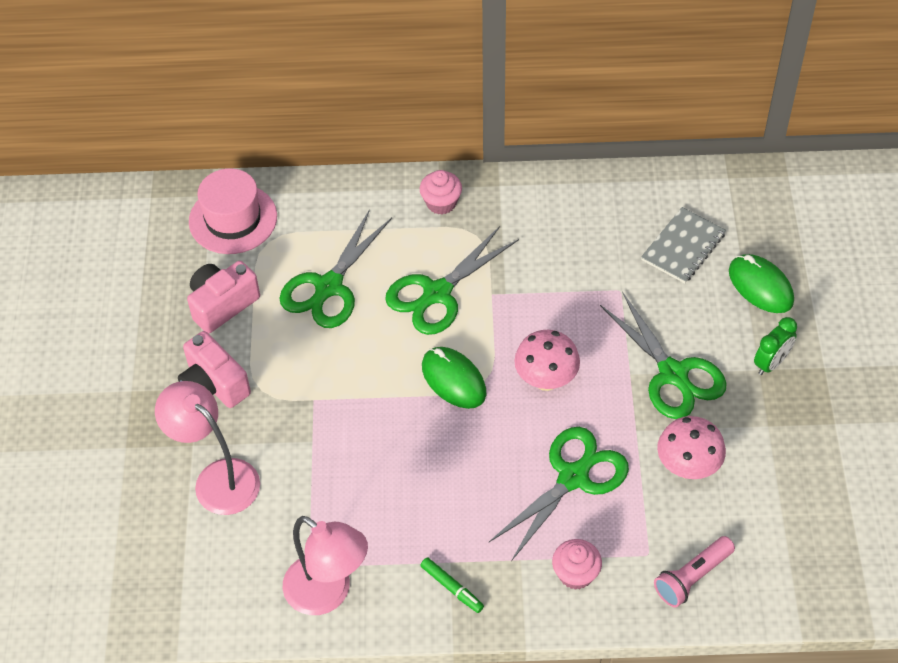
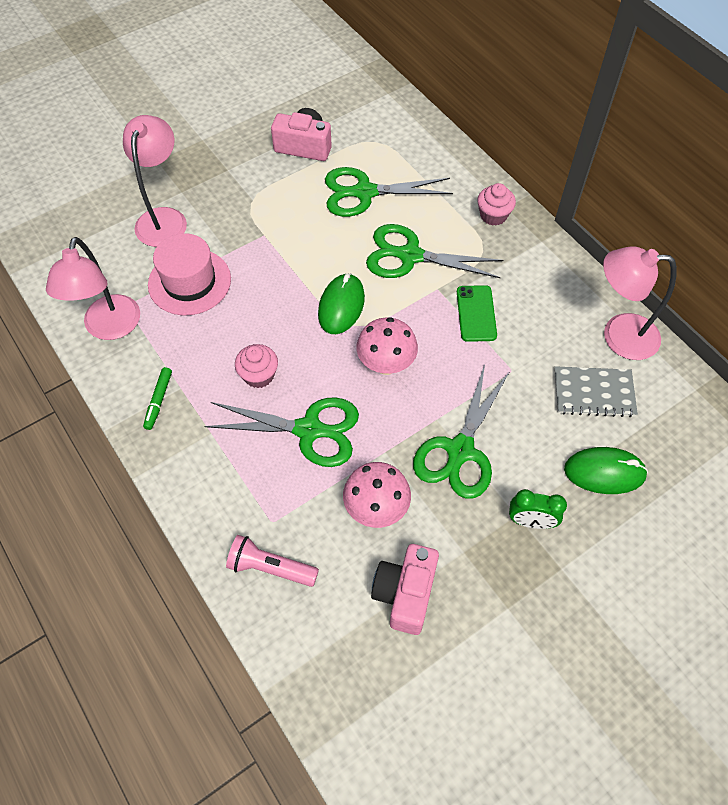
camera: 55 degrees right, 5 degrees up
(214, 385) = (236, 177): pink camera -> pink camera (405, 593)
(233, 219) = (378, 114): pink hat -> pink hat (189, 282)
(541, 281) = (476, 313): none -> green phone
(575, 574) = (221, 478): pink cupcake -> pink cupcake (259, 375)
(639, 194) = (618, 335): none -> pink lamp
(760, 286) = (604, 472): green mouse -> green mouse turned 75 degrees clockwise

